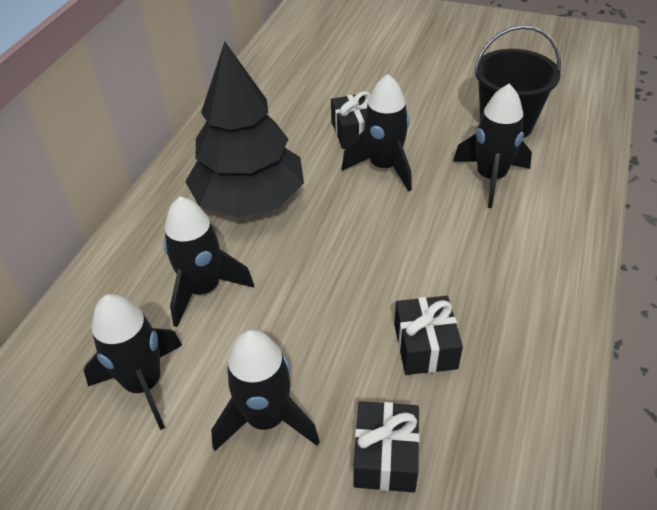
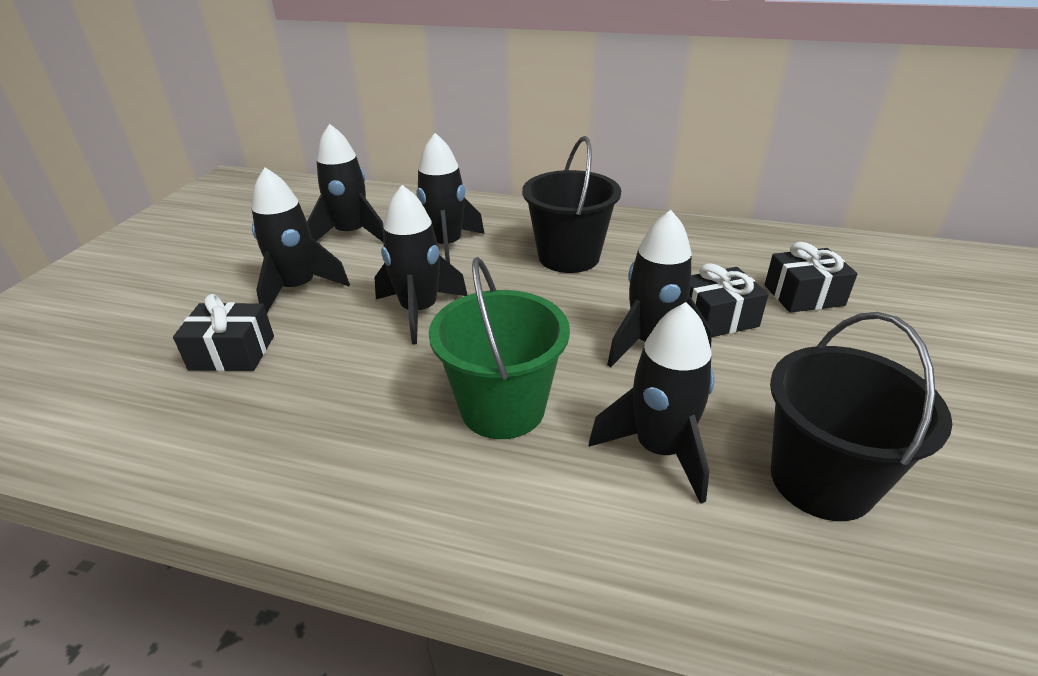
camera: 85 degrees right, 10 degrees down
(249, 199) = (569, 257): black tree -> black bucket
(326, 304) = (419, 311): none -> black rocket
(425, 346) = (350, 378): black gift -> black gift (803, 295)
(458, 248) = (502, 408): none -> green bucket

